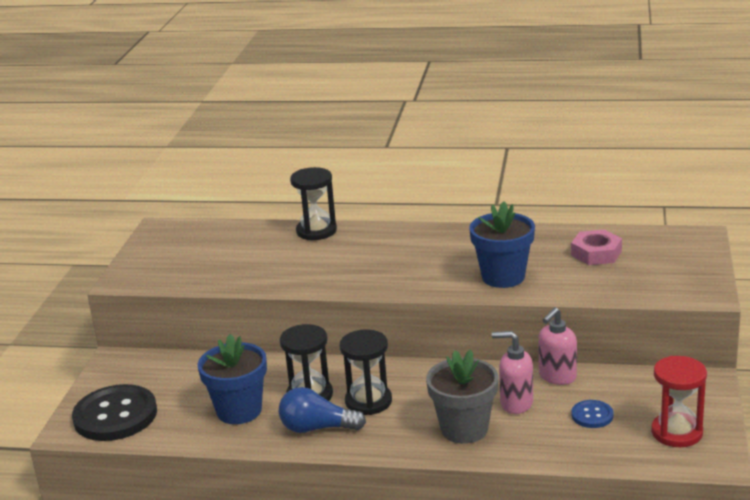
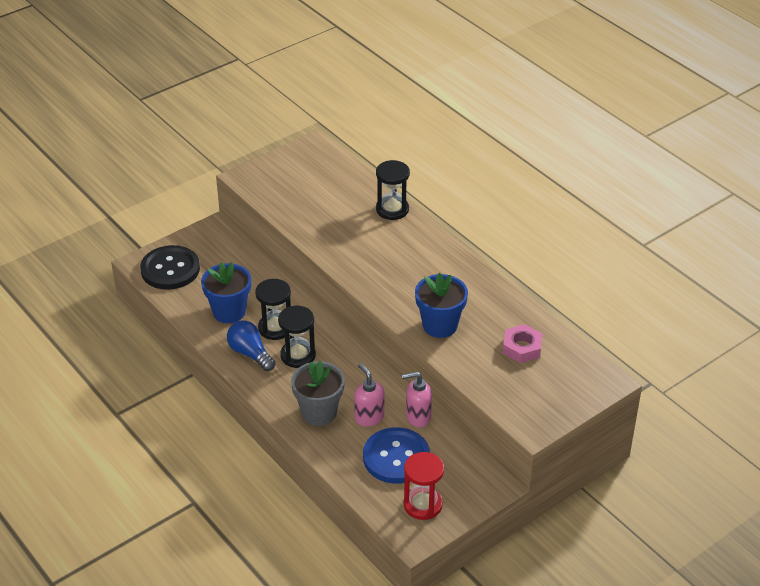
camera: 40 degrees right, 15 degrees up
(592, 415) = (396, 457): blue button -> blue button, size x2.10

